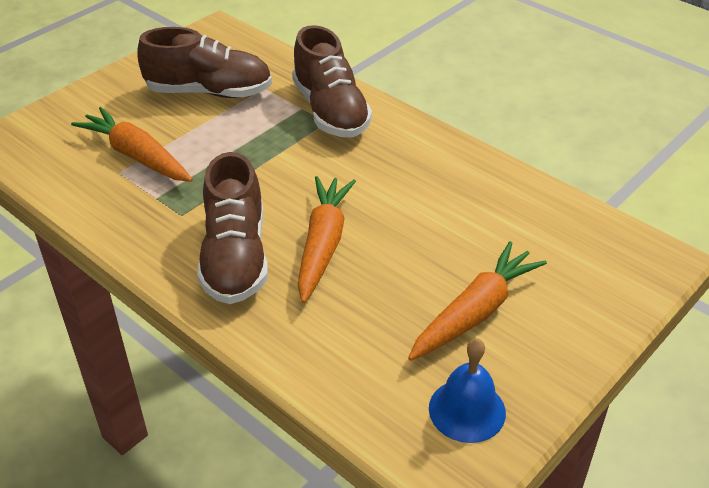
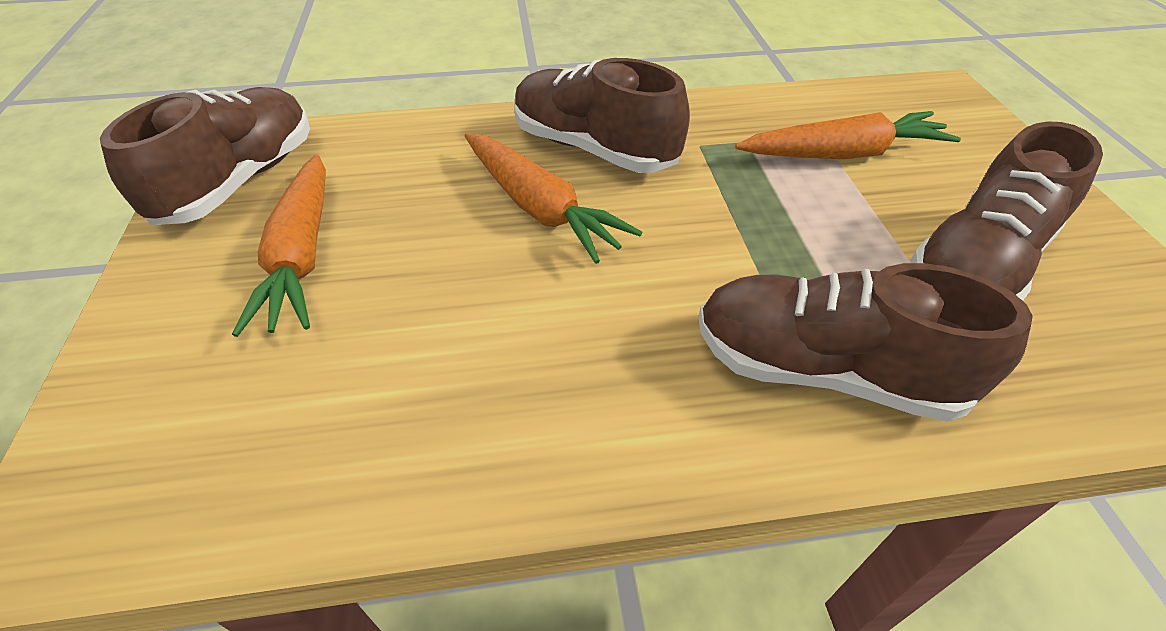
camera: 130 degrees right, 5 degrees up
(467, 410) = (240, 181): blue bell -> brown shoe

